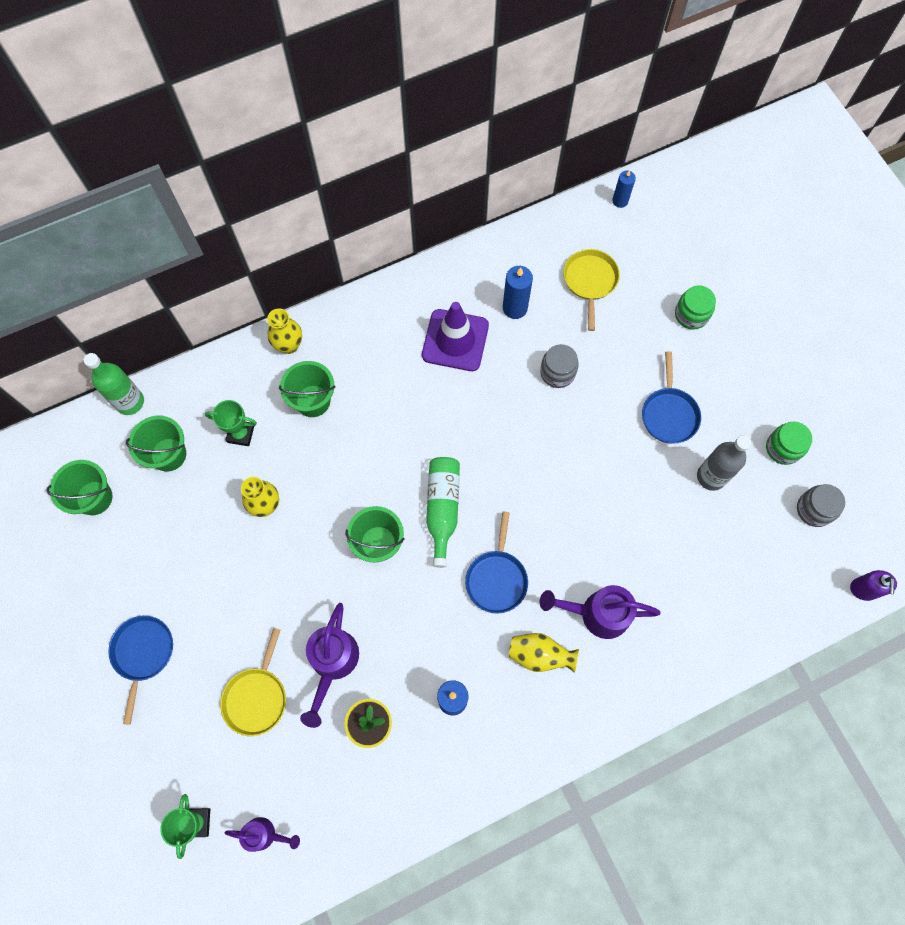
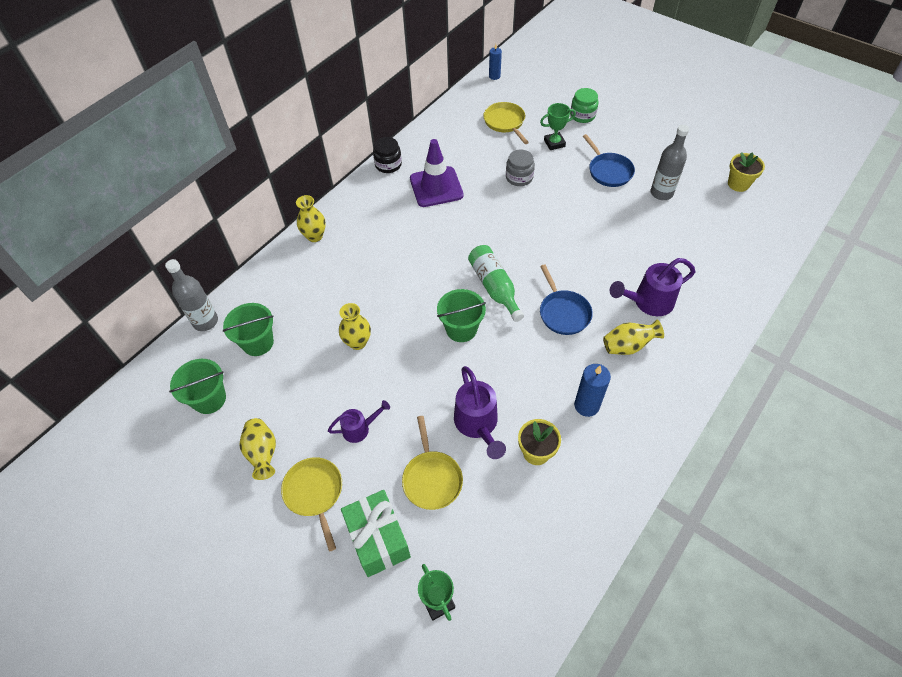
camera: 25 degrees left, 15 degrees down
(116, 585) = (263, 453): none -> yellow vase
(130, 402) = (205, 321): green bottle -> grey bottle
(143, 653) = (314, 493): blue pan -> yellow pan
(176, 732) = (378, 539): none -> green gift
(241, 434) = (310, 305): green trophy -> green trophy (554, 143)
(264, 834) = (503, 580): purple watering can -> purple watering can (360, 429)
(313, 401) = (354, 262): green bucket -> none
(419, 281) = (388, 165): none -> black jar
(515, 308) = (465, 154): blue candle -> none
(783, 448) = (693, 160): green jar -> none
(814, 509) = (738, 184): grey jar -> yellow flower pot
(863, 589) = (803, 213): purple soap dispenser -> none

